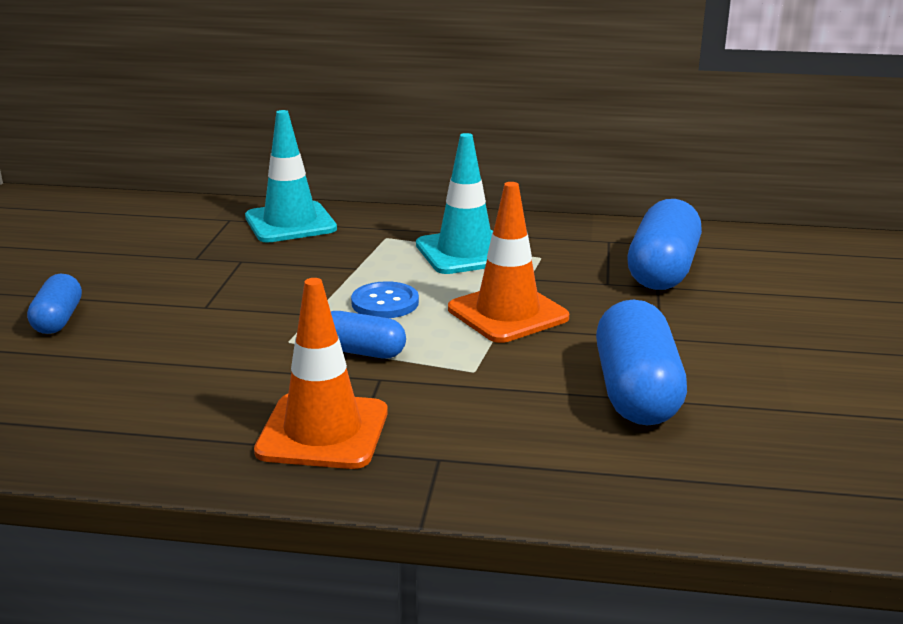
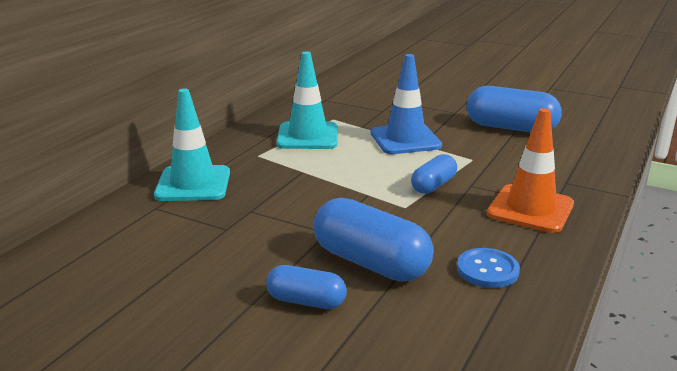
camera: 70 degrees left, 0 degrees up
(385, 303) = (367, 170): blue button -> blue button (487, 270)
(507, 313) = (405, 139): orange traffic cone -> blue traffic cone
(662, 271) = (377, 96): blue capsule -> blue capsule (371, 262)

